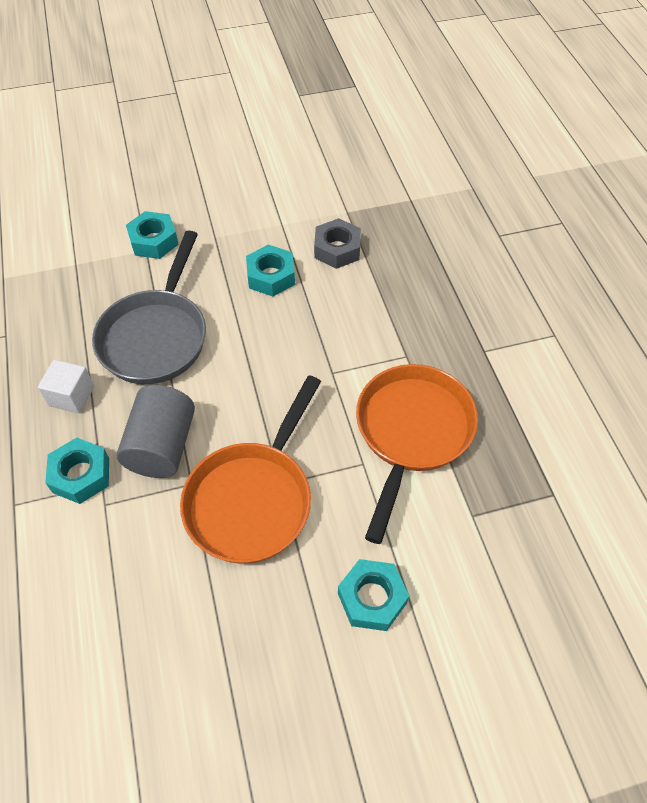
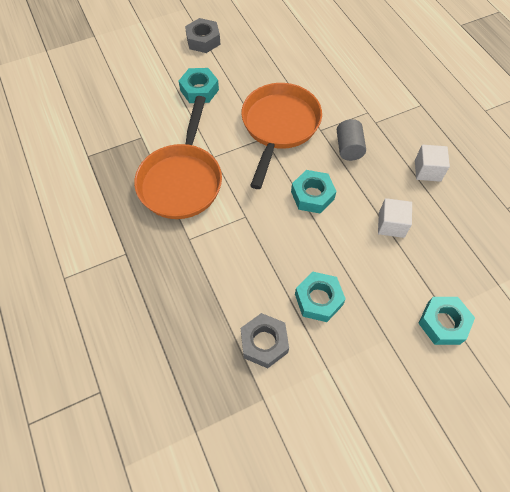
camera: 170 degrees right, 5 degrees up
(81, 475) = (391, 124): turquoise nut -> turquoise nut (312, 195)
(156, 337) = (391, 225): grey pan -> white cube
(162, 446) = (348, 148): grey cylinder -> grey cylinder, size x0.65
(351, 736) = (203, 40): none -> grey nut

